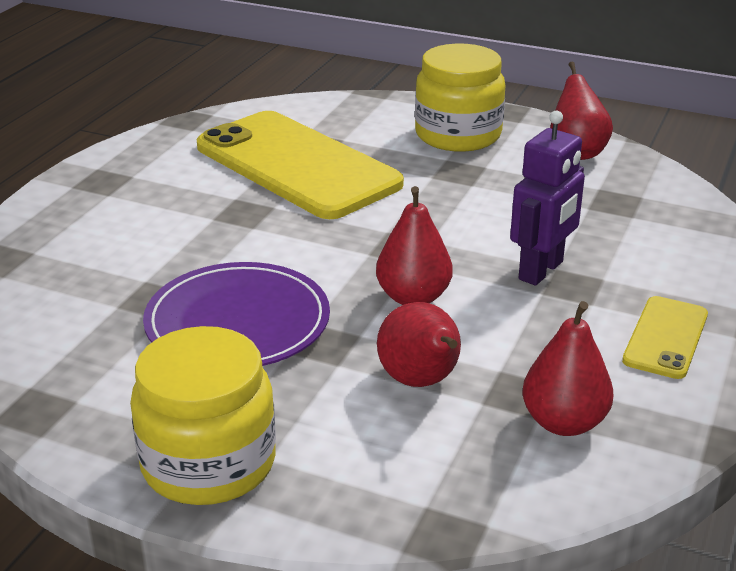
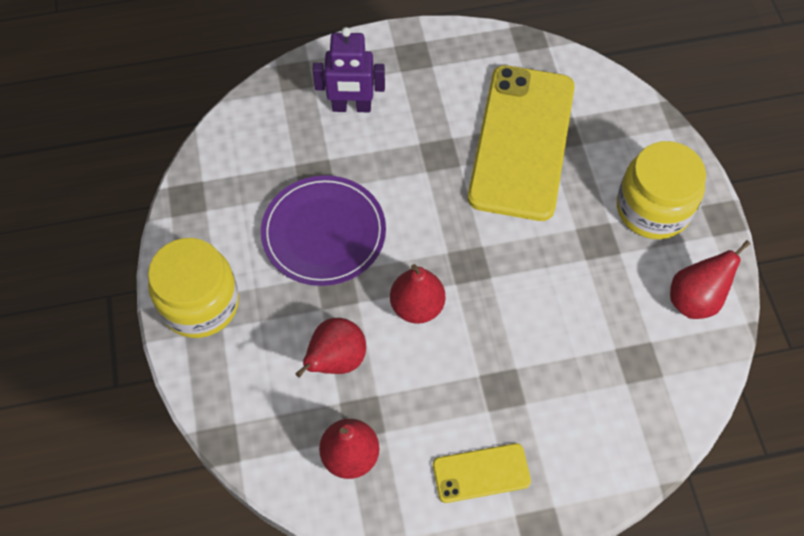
camera: 55 degrees right, 30 degrees up
(541, 271) = (505, 362): purple robot -> purple robot (351, 107)

